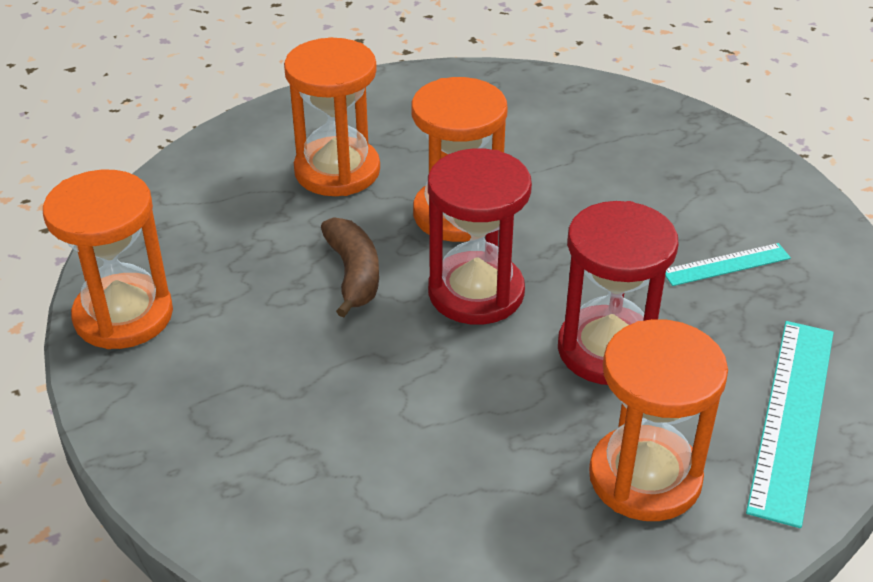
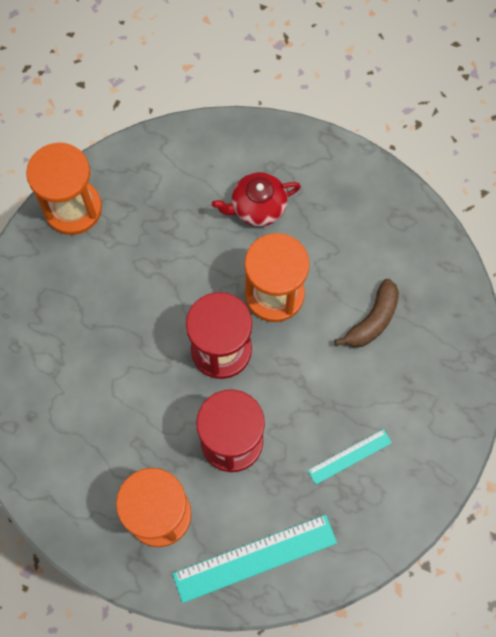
camera: 50 degrees right, 30 degrees up
(337, 171) = (257, 207): orange hourglass -> red teapot
(353, 274) = (185, 283): brown banana -> brown banana (372, 320)
(726, 264) = (349, 456): turquoise ruler -> turquoise ruler turned 60 degrees counterclockwise

